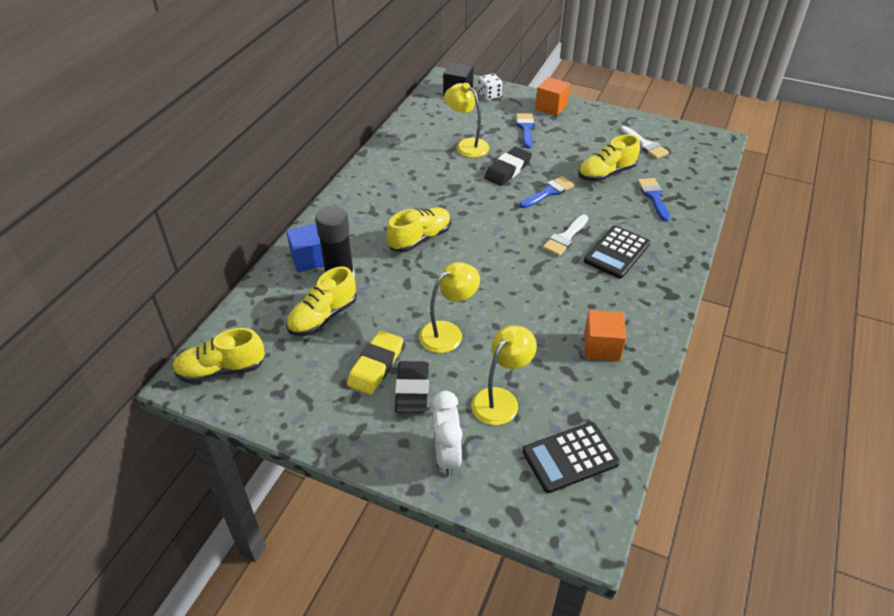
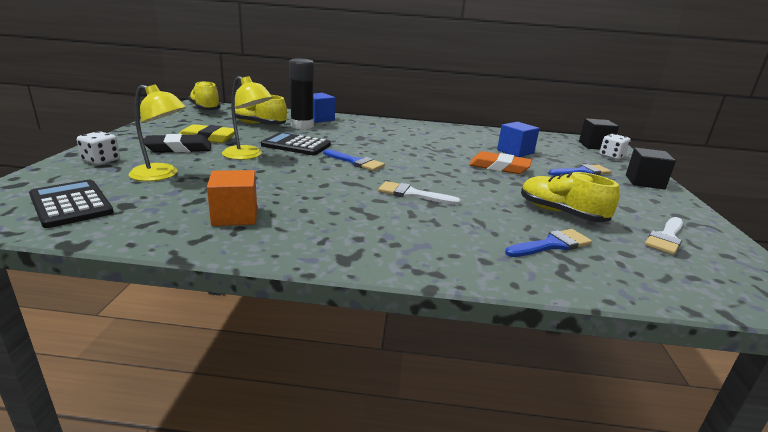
camera: 70 degrees right, 20 degrees down
(420, 239) = (364, 143): yellow shoe -> none
(447, 455) = (101, 161): white clock -> white dice
(467, 145) = (515, 152): yellow lamp -> blue cube
(508, 170) = (499, 167): black eraser -> orange eraser
(549, 192) = (484, 185): blue brush -> blue brush (356, 162)
(551, 107) = (644, 182): orange cube -> black cube
(617, 252) = (408, 222): black calculator -> black calculator (296, 145)

